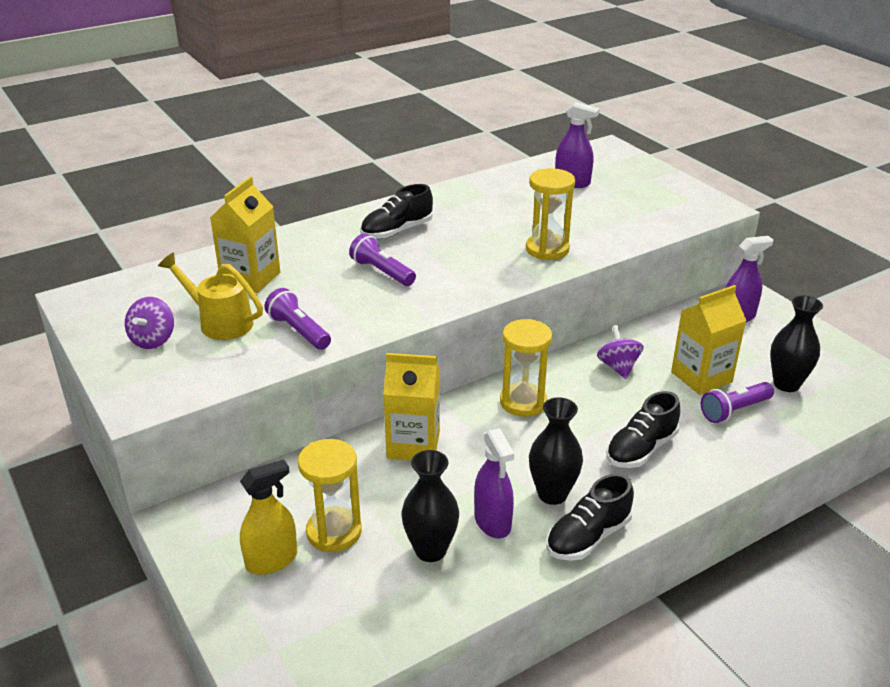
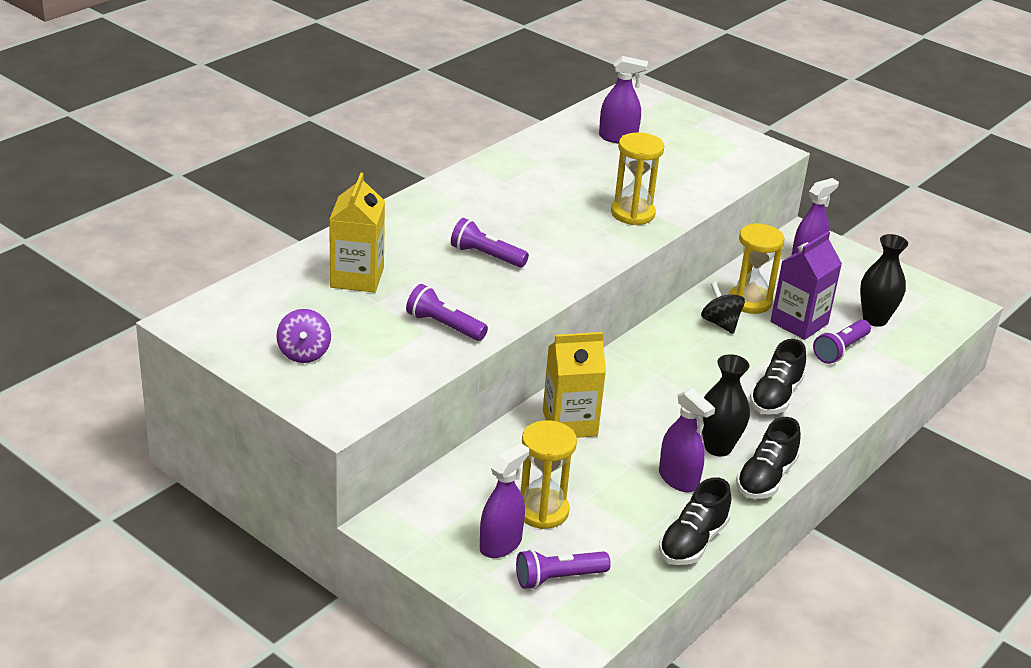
camera: 20 degrees left, 0 degrees up
(219, 322) = (358, 327): yellow watering can -> none
(271, 560) = (500, 544): yellow spray bottle -> purple spray bottle
(307, 610) = (558, 578): none -> purple flashlight
(397, 231) = (473, 210): black shoe -> black shoe (693, 542)
(430, 550) = (637, 512): black vase -> none
(523, 402) = (650, 369): yellow hourglass -> yellow hourglass (750, 302)
(618, 367) = (720, 323): purple spinning top -> black spinning top
(701, 377) = (799, 323): yellow carton -> purple carton

